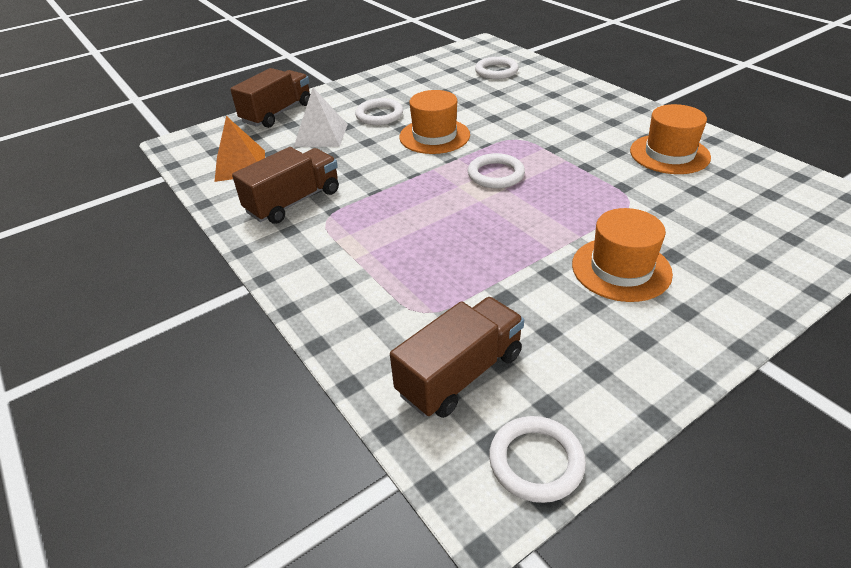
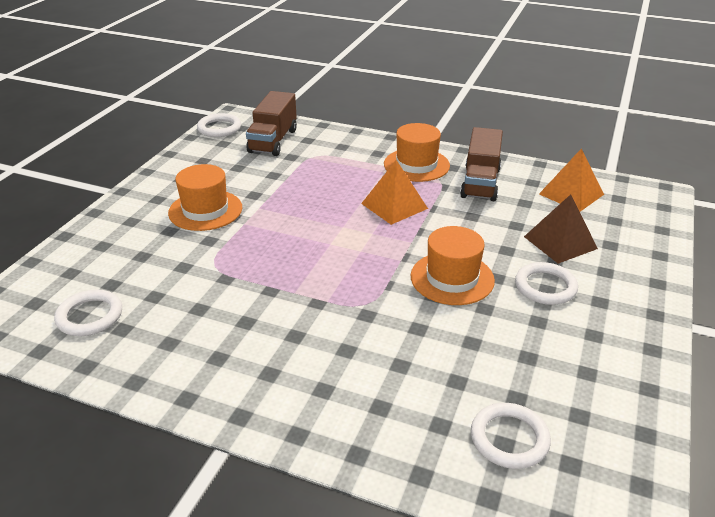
camera: 145 degrees right, 5 degrees down
(277, 113) = (649, 252): brown truck -> none
(321, 135) = (560, 242): white pyramid -> brown pyramid
(407, 205) = (394, 206): none -> orange pyramid
(495, 174) = (349, 254): white ring -> white ring (90, 316)
(669, 154) = (186, 337): orange hat -> orange hat (416, 165)

